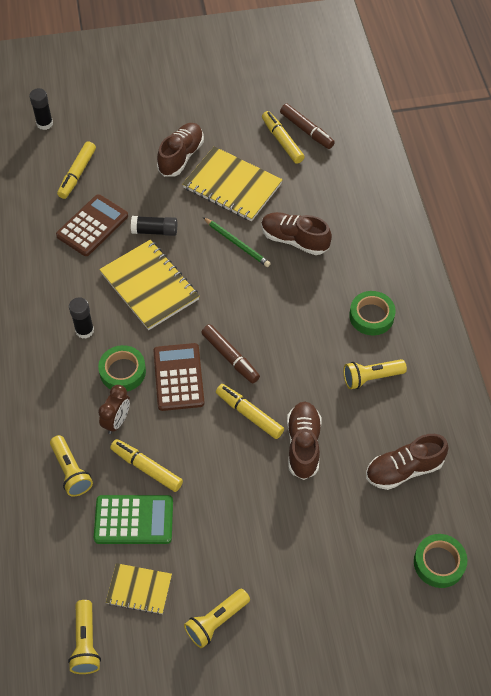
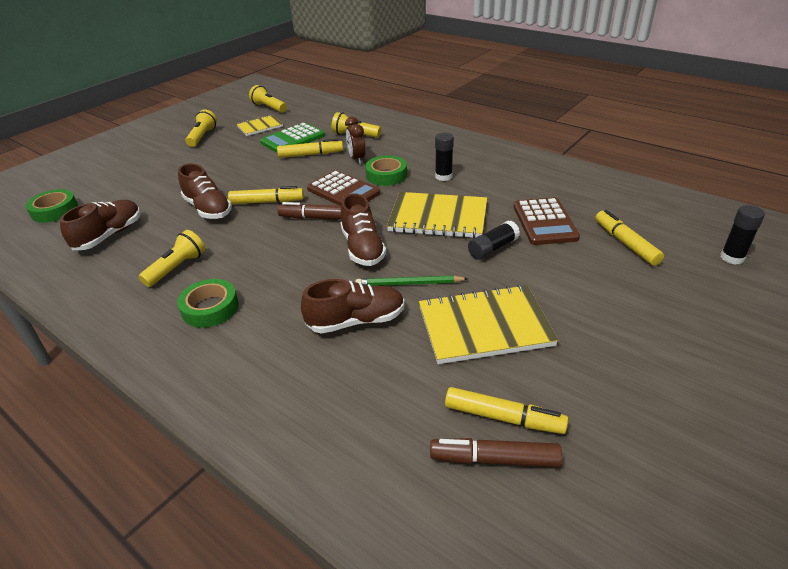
camera: 140 degrees right, 20 degrees down
(181, 157) = (575, 317): brown shoe -> brown shoe (362, 248)

